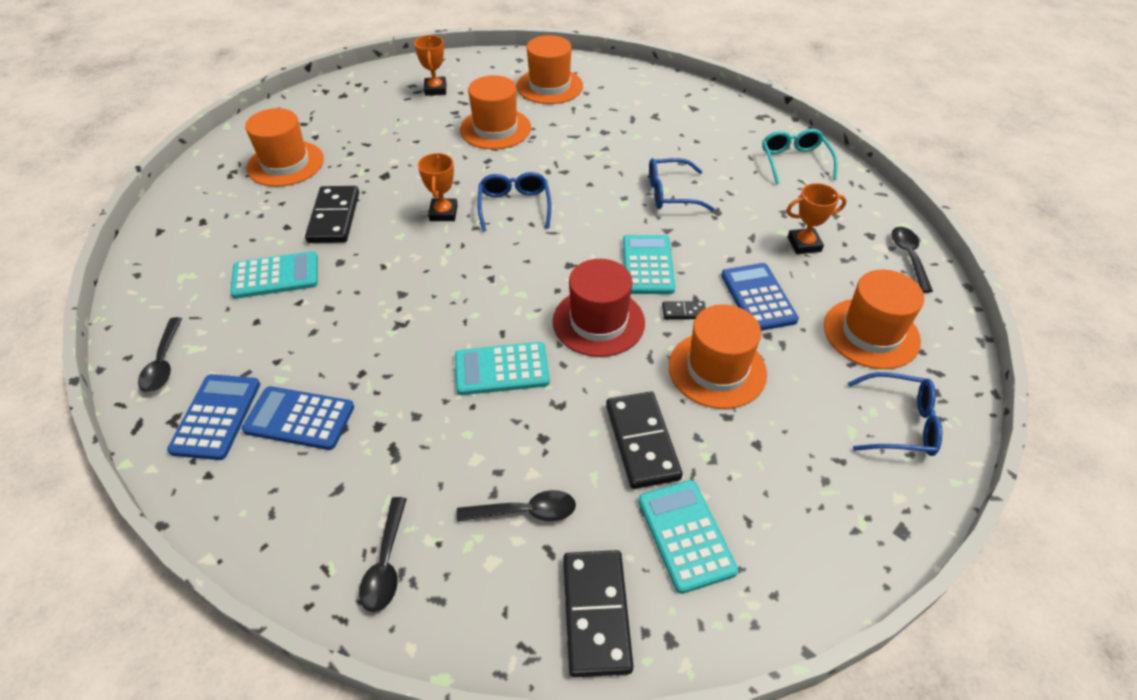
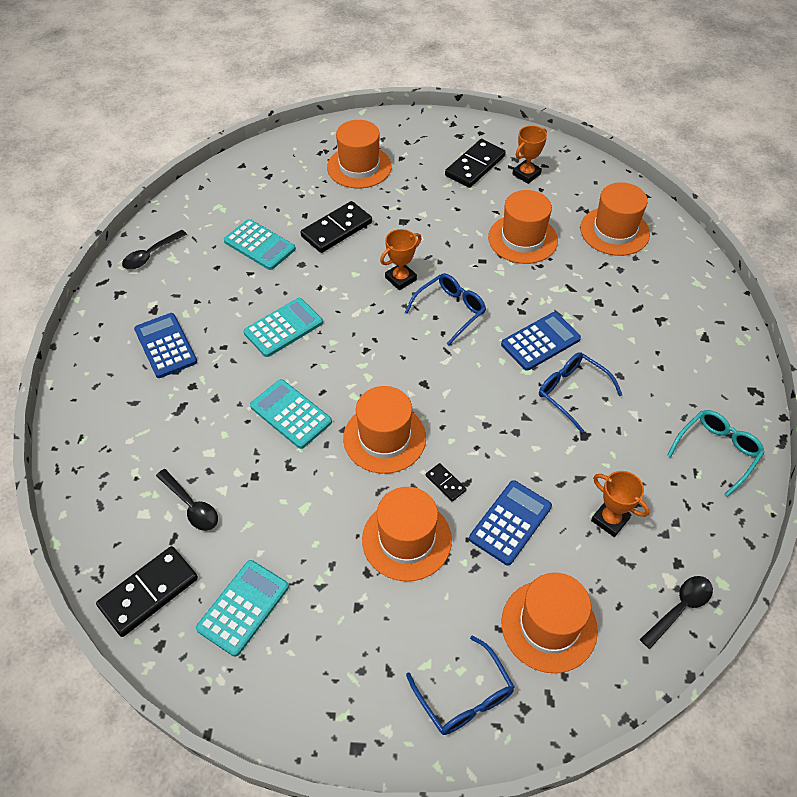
camera: 50 degrees right, 5 degrees up
(216, 417) = (135, 309): blue calculator -> blue calculator (540, 342)
(386, 563) = (104, 463): black spoon -> none
(598, 322) = (384, 438): red hat -> orange hat
(642, 442) = (299, 534): black domino -> black domino (475, 166)
(647, 265) = (472, 430): turquoise calculator -> turquoise calculator (283, 328)

